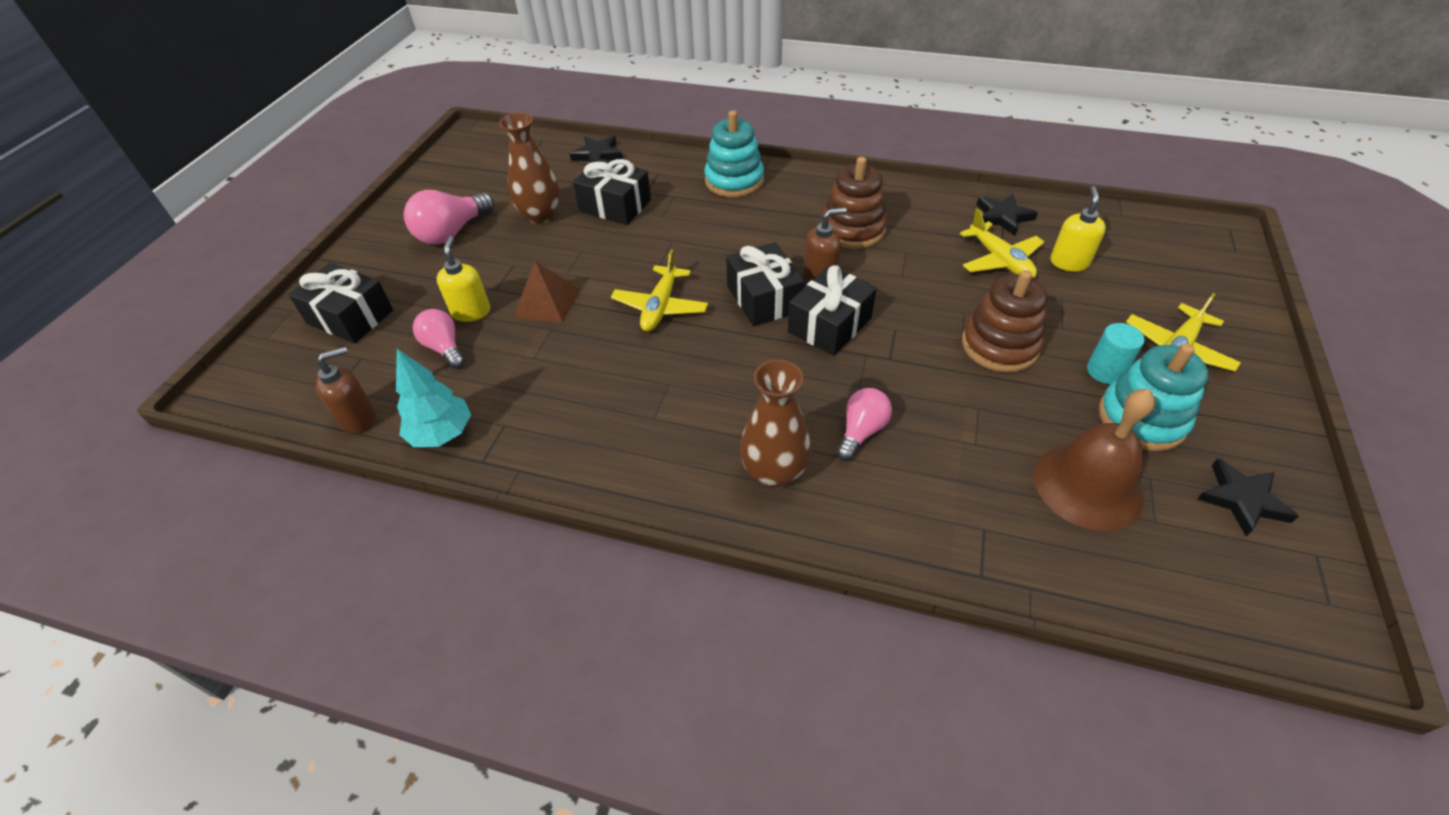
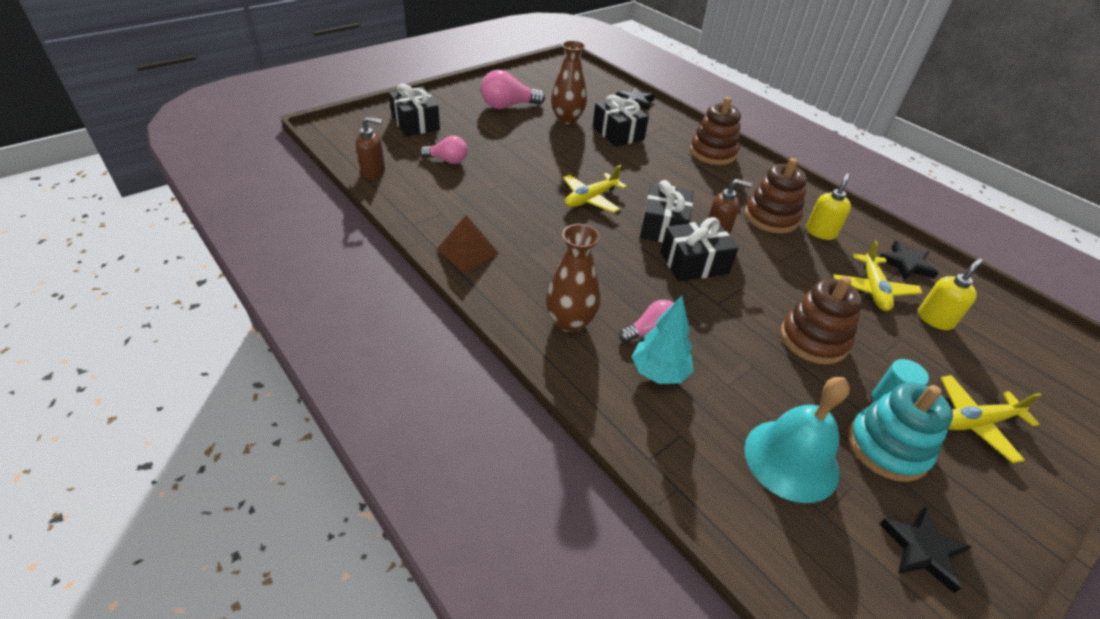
camera: 30 degrees right, 5 degrees down
(442, 434) = (406, 200): turquoise tree -> turquoise tree (659, 372)
(444, 348) = (447, 160): pink light bulb -> pink light bulb turned 105 degrees clockwise
(471, 312) = (479, 150): yellow soap dispenser -> yellow soap dispenser (820, 232)
(547, 302) = (525, 165): brown pyramid -> brown pyramid (467, 251)
(734, 181) = (712, 153): turquoise stacking toy -> brown stacking toy
(1088, 485) = (791, 459): brown bell -> turquoise bell

